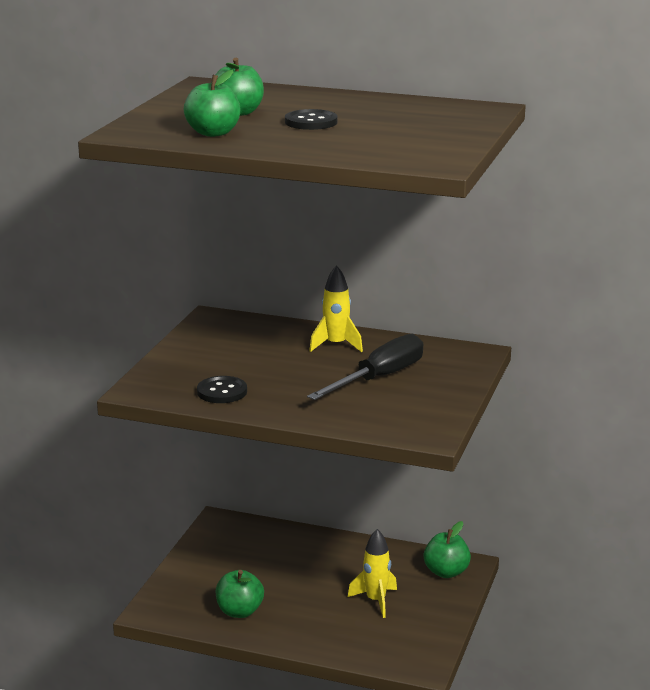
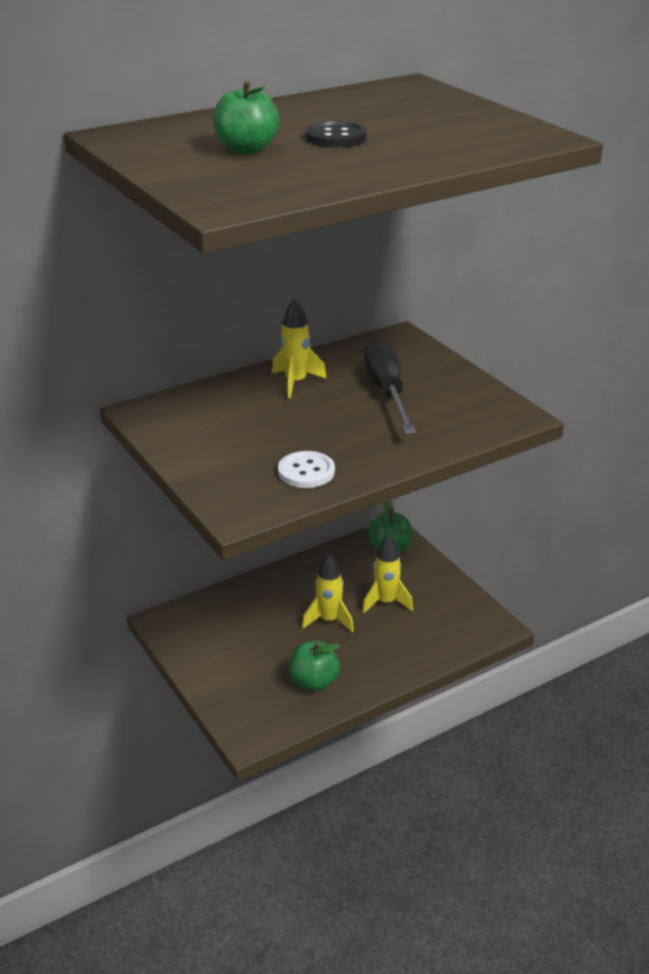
camera: 50 degrees left, 10 degrees up
(213, 133) = (298, 176): green apple -> none
(222, 392) = (306, 471): black button -> white button
(317, 586) = (329, 620): none -> yellow rocket

